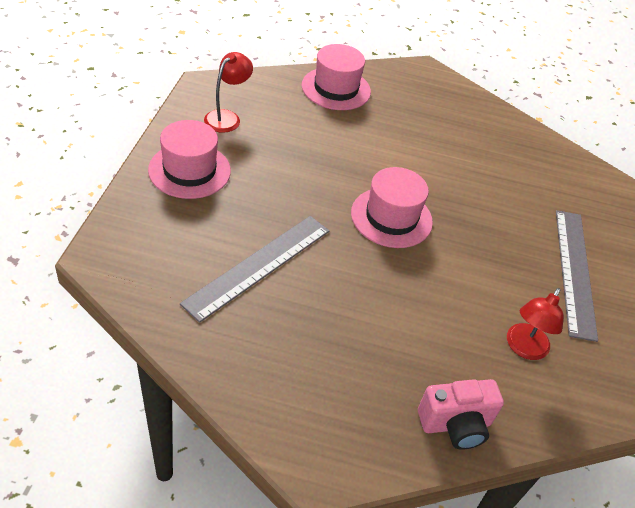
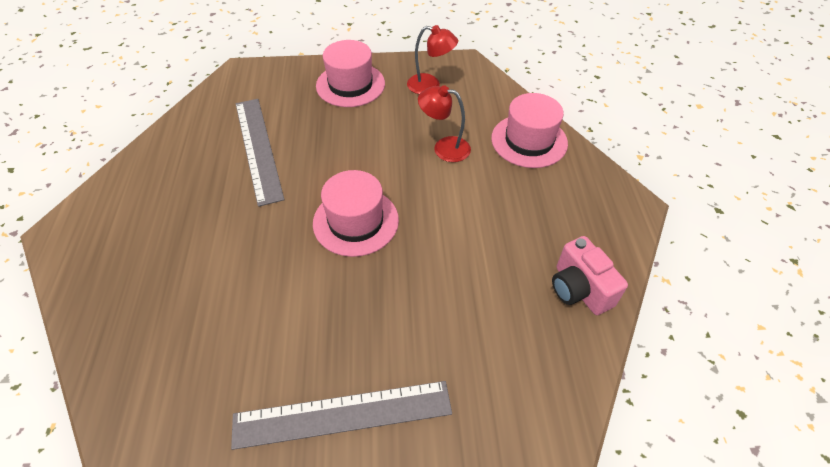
camera: 80 degrees right, 5 degrees up
(258, 265) = (258, 148): grey ruler -> grey ruler turned 45 degrees clockwise
(455, 424) = (105, 317): pink camera -> pink camera (579, 289)
(524, 348) = (206, 367): red lamp -> red lamp (444, 148)

